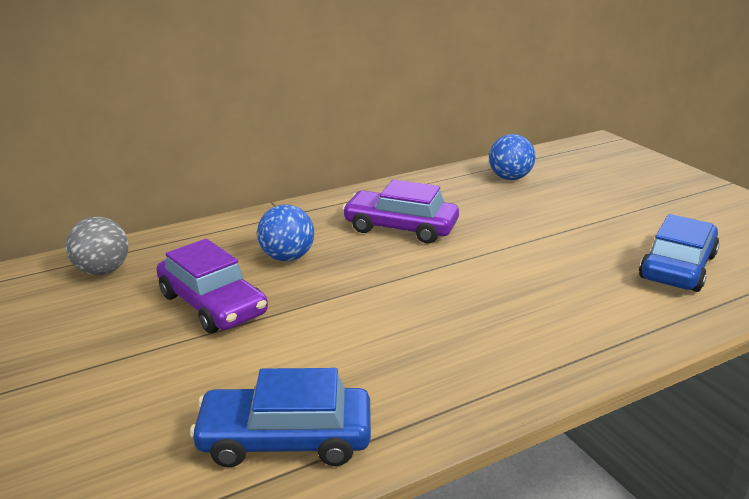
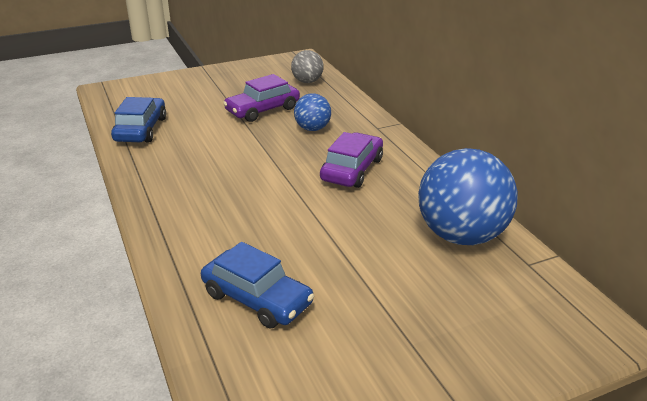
camera: 95 degrees right, 5 degrees up
(510, 178) = (461, 235): blue ball -> blue ball, size x1.96

